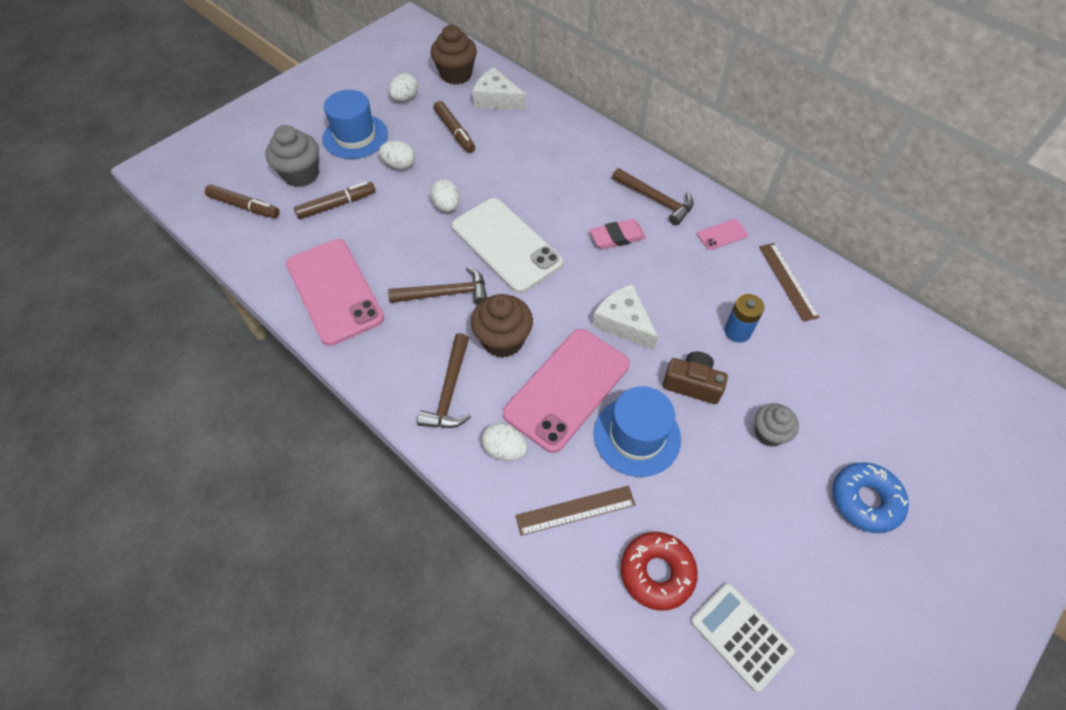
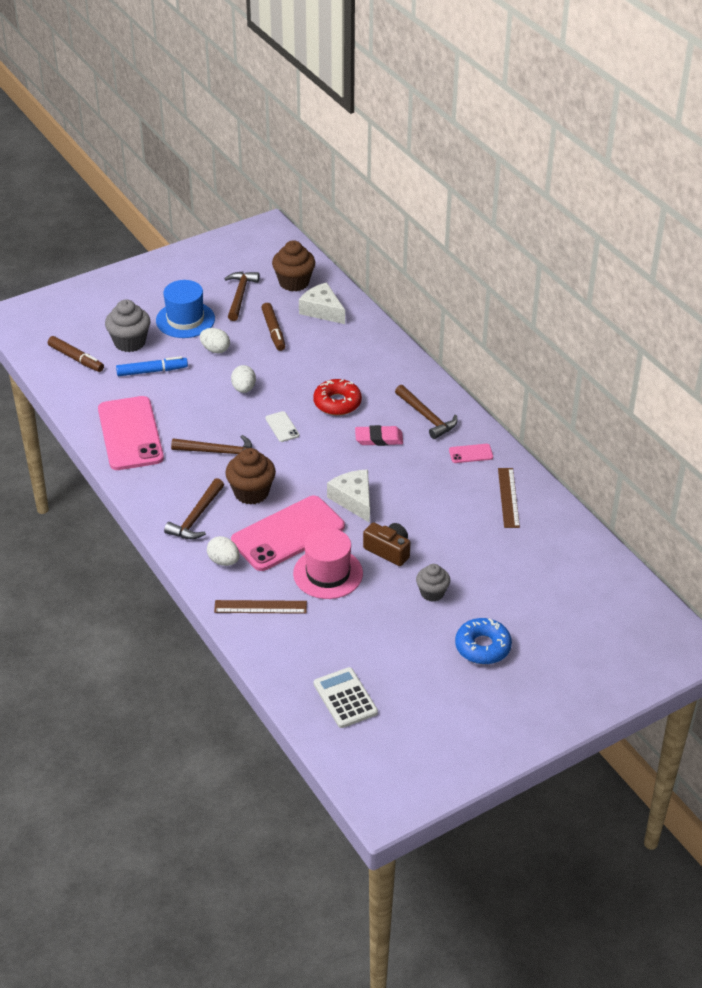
camera: 15 degrees right, 15 degrees down
(336, 205) = (152, 371): brown marker -> blue marker
(405, 98) = (240, 295): white egg -> brown hammer
(506, 245) = (282, 427): white phone -> white phone, size x0.41
(637, 436) = (328, 573): blue hat -> pink hat
(657, 572) = (303, 653): red donut -> red donut (337, 403)
(737, 331) = (445, 523): blue battery -> none

